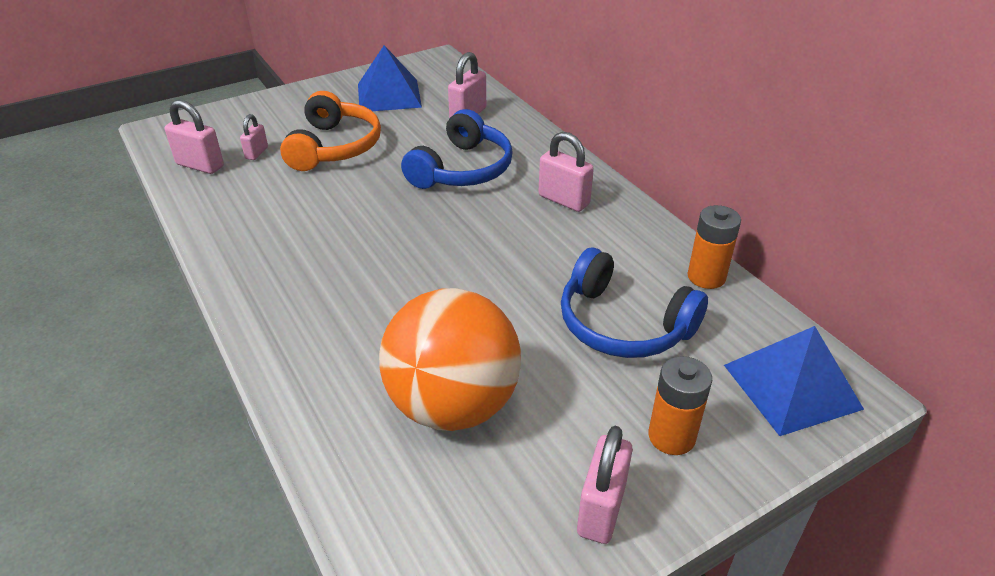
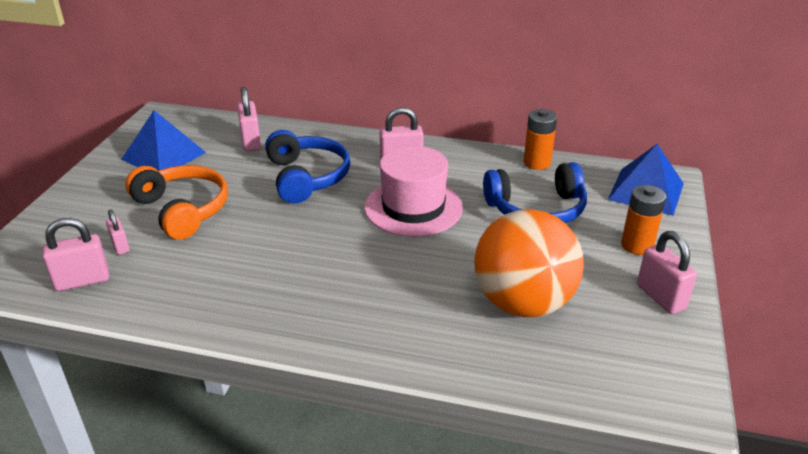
camera: 45 degrees left, 5 degrees down
(506, 249) = (413, 207): none -> pink hat

